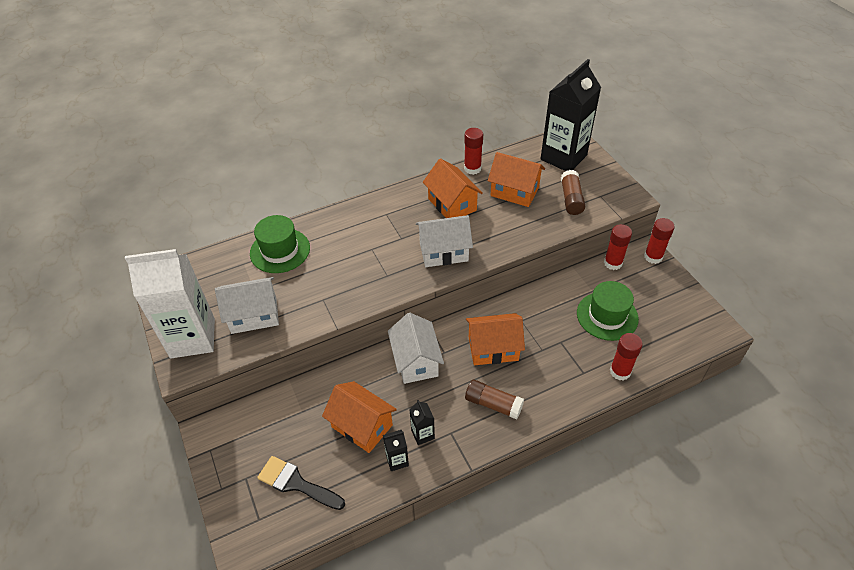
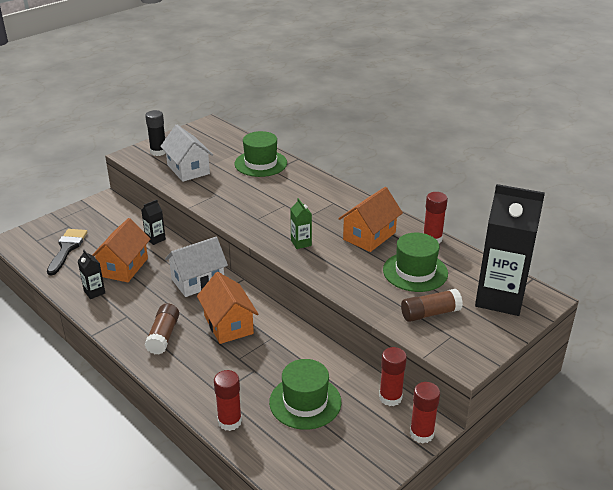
camera: 70 degrees right, 15 degrees down
(193, 338) = (158, 152): white carton -> black glue stick
(422, 434) = (122, 300): black carton -> black carton (155, 239)
(443, 252) = (301, 243): white house -> green carton
(514, 191) = (415, 272): orange house -> green hat

